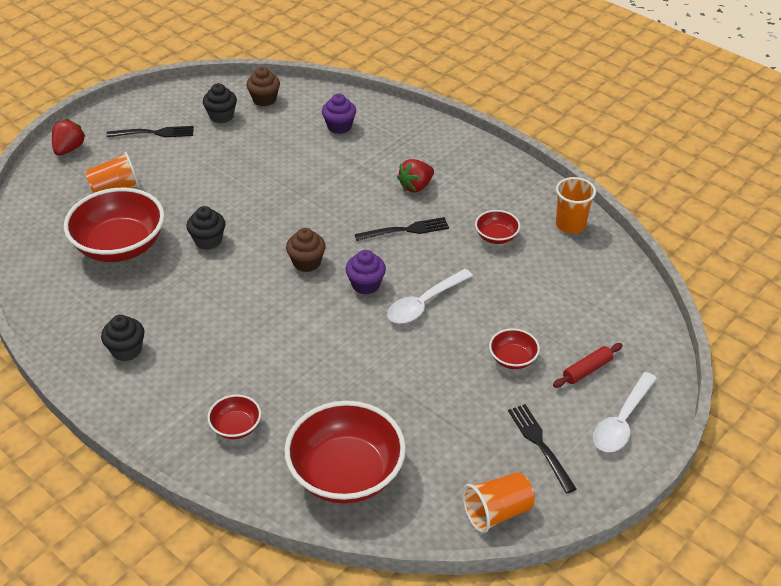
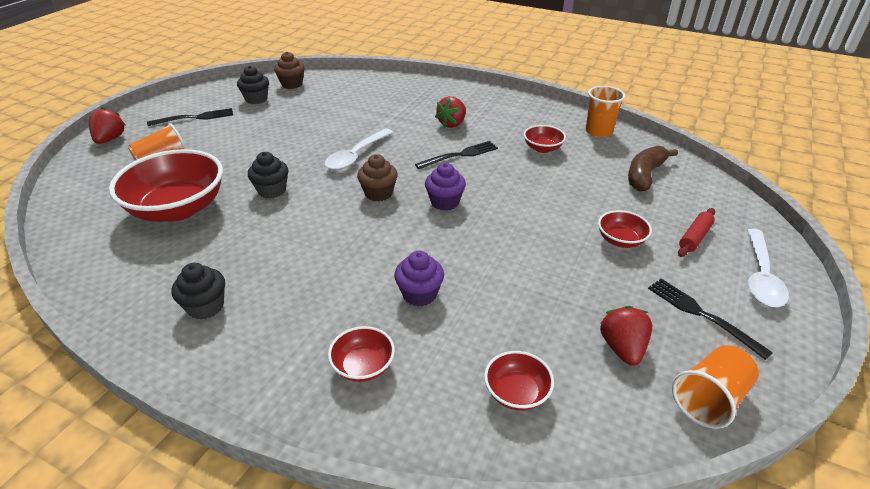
camera: 15 degrees left, 5 degrees down
(339, 126) = (365, 93): purple cupcake -> purple cupcake (419, 294)
(346, 474) = (516, 393): red bowl -> red bowl, size x0.47
(424, 303) = (509, 208): white spoon -> white spoon (356, 155)
(451, 457) = (622, 348): none -> red strawberry
(585, 290) = (644, 175): none -> brown banana

